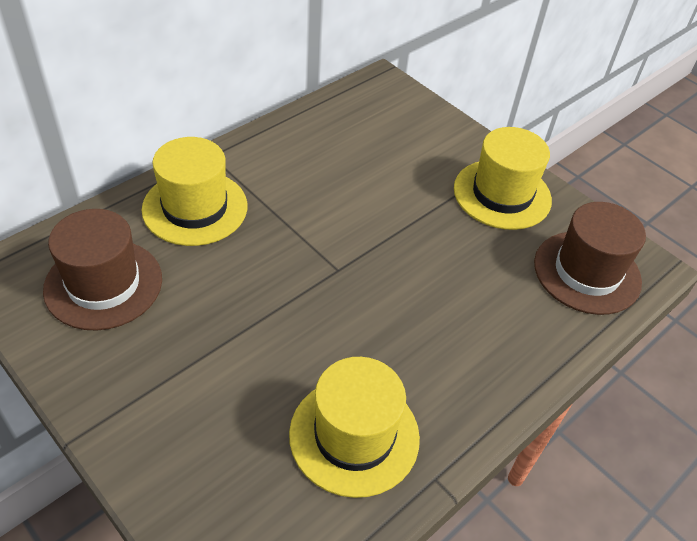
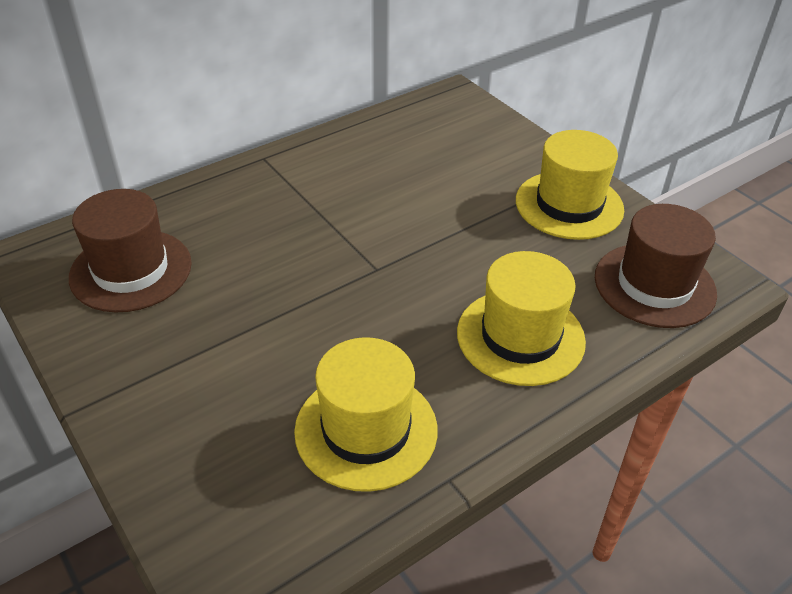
camera: 10 degrees right, 5 degrees down
(195, 208) = (237, 204): yellow hat -> yellow hat (520, 336)

